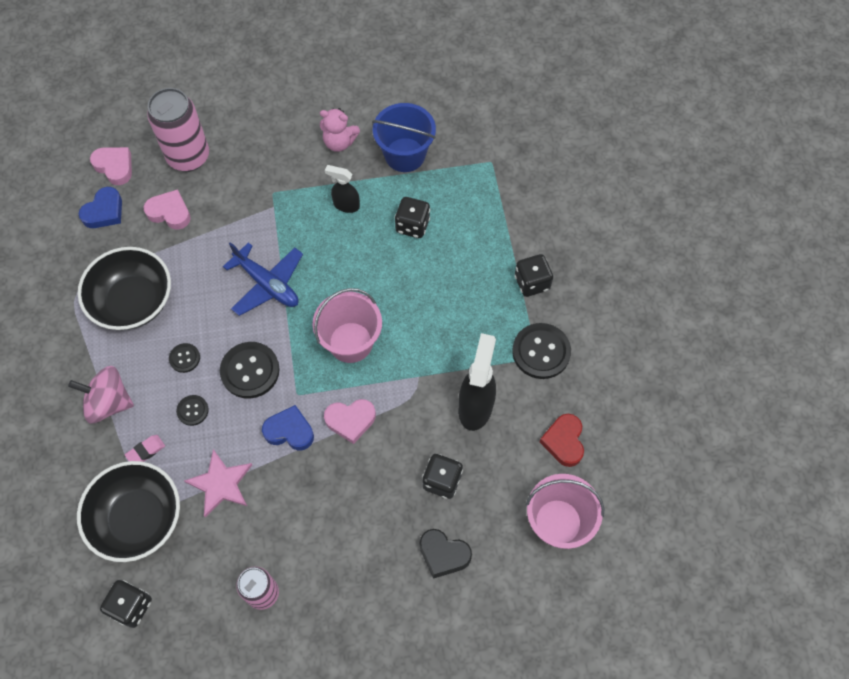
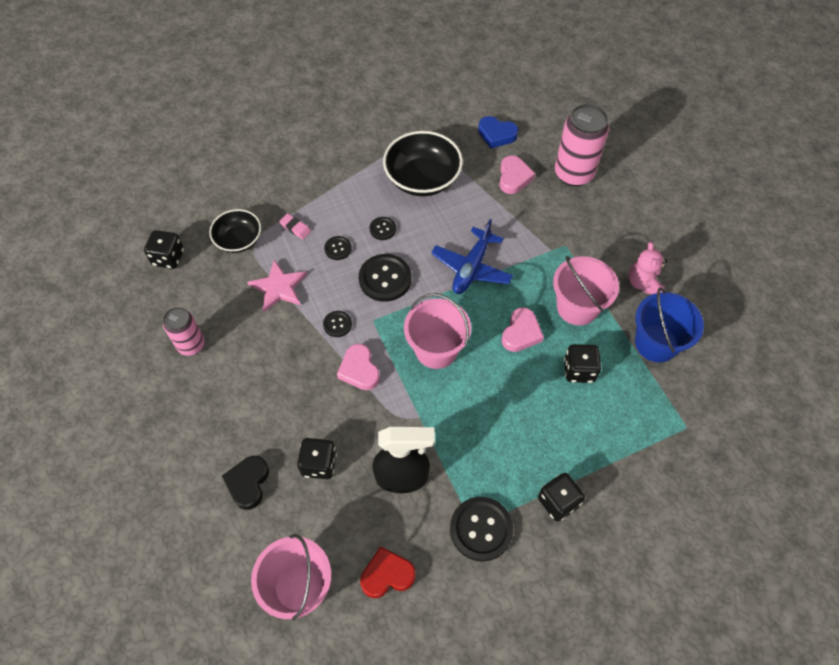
camera: 75 degrees right, 5 degrees down
(109, 403) = (330, 191): pink spinning top -> none
(114, 167) = (541, 128): pink heart -> pink heart (521, 333)
(138, 518) = (239, 240): black bowl -> black bowl, size x0.62
(289, 431) = (337, 324): blue heart -> black button
(346, 205) = (577, 307): black spray bottle -> pink bucket

